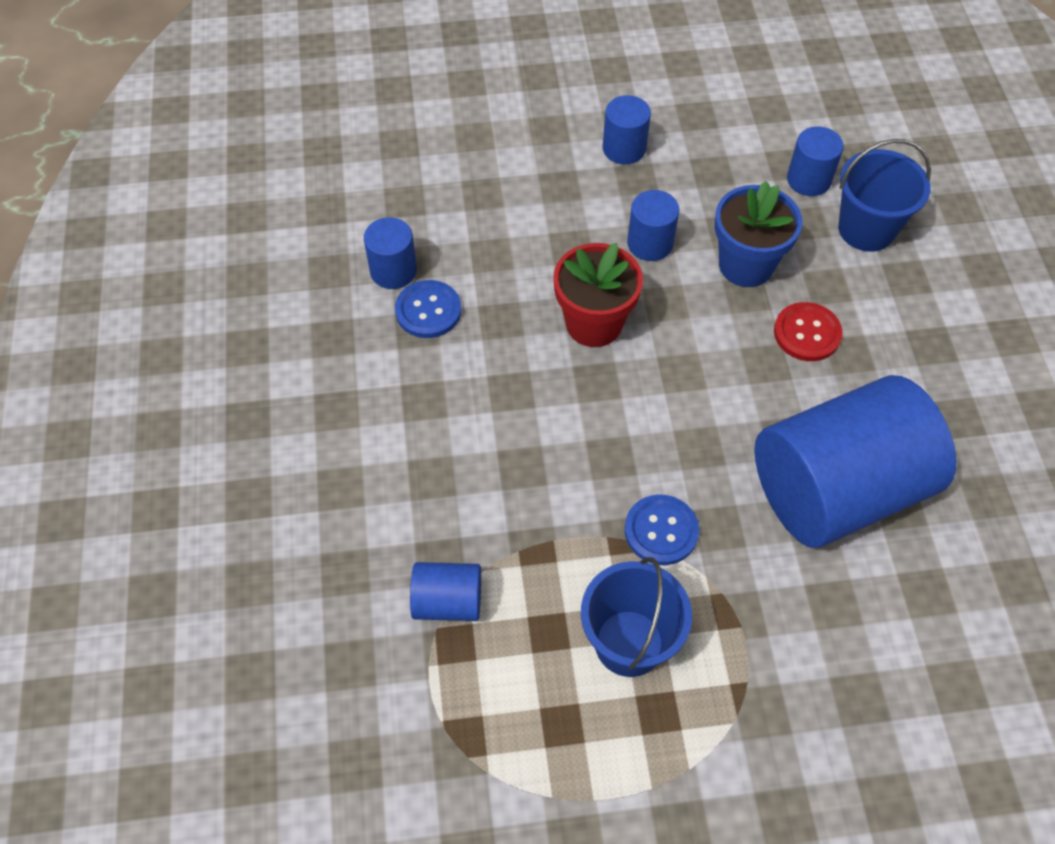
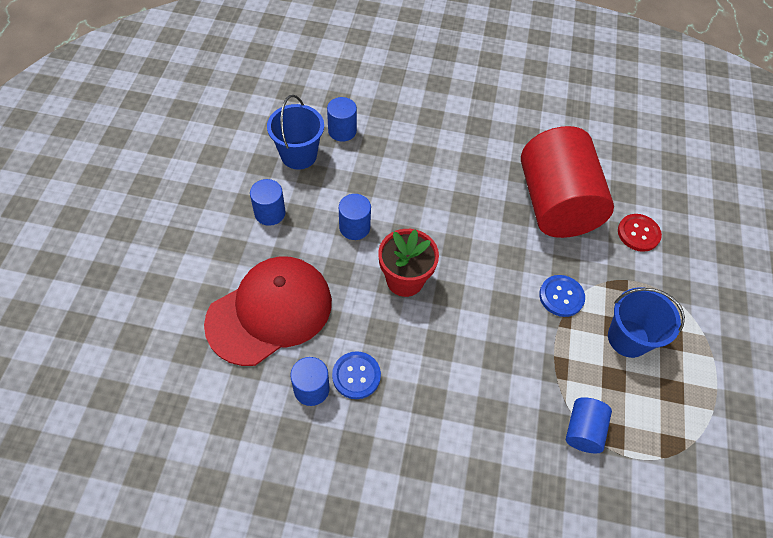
camera: 75 degrees left, 0 degrees up
(480, 197) = (270, 312): none -> red cap
(746, 265) = (392, 185): blue flower pot -> none
(807, 333) = (451, 176): red button -> red button (638, 233)
(837, 489) = (556, 204): blue cylinder -> red cylinder
(866, 229) = (390, 120): blue bucket -> blue bucket (298, 155)

